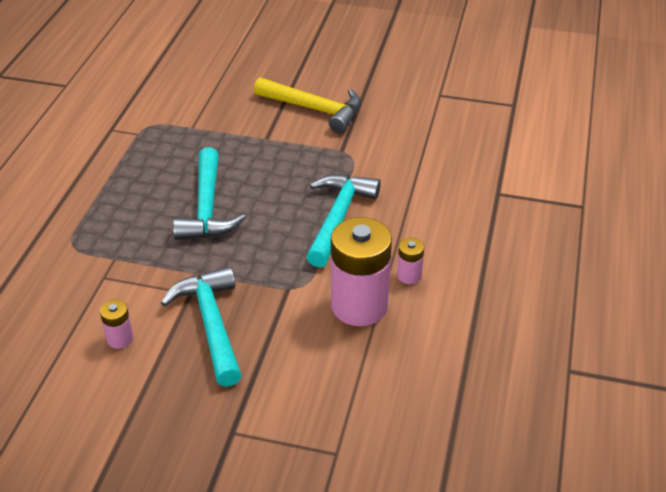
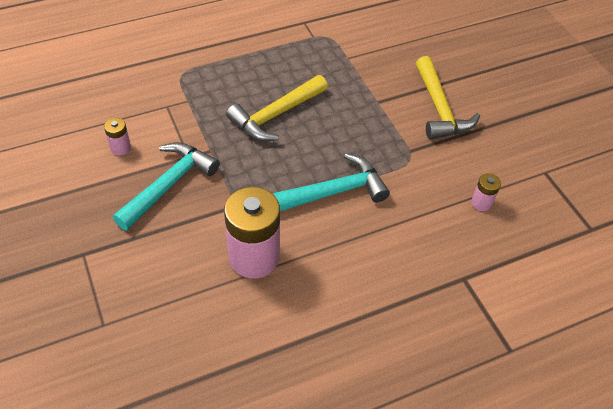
camera: 50 degrees right, 10 degrees up
(207, 208) = (275, 115): turquoise hammer -> yellow hammer
(409, 275) = (312, 270): pink battery -> pink battery (481, 203)

